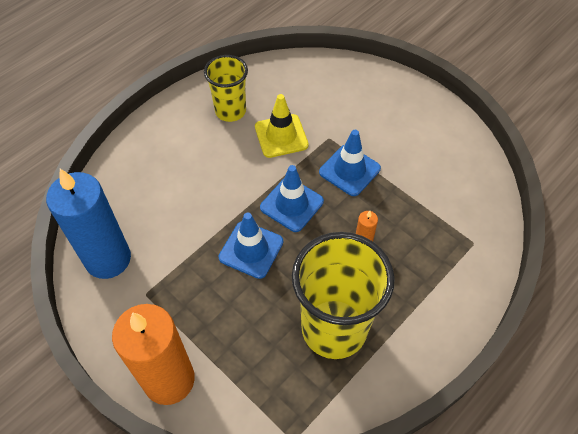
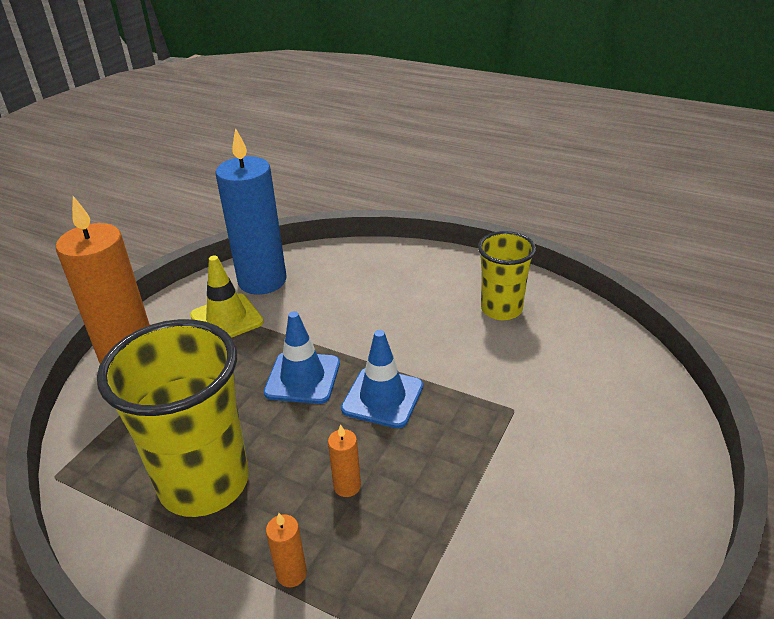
camera: 75 degrees right, 20 degrees down
(281, 136) = (488, 362): yellow traffic cone -> yellow traffic cone (227, 319)
(349, 170) = (467, 444): blue traffic cone -> none
(420, 285) = (291, 574): none -> orange candle

